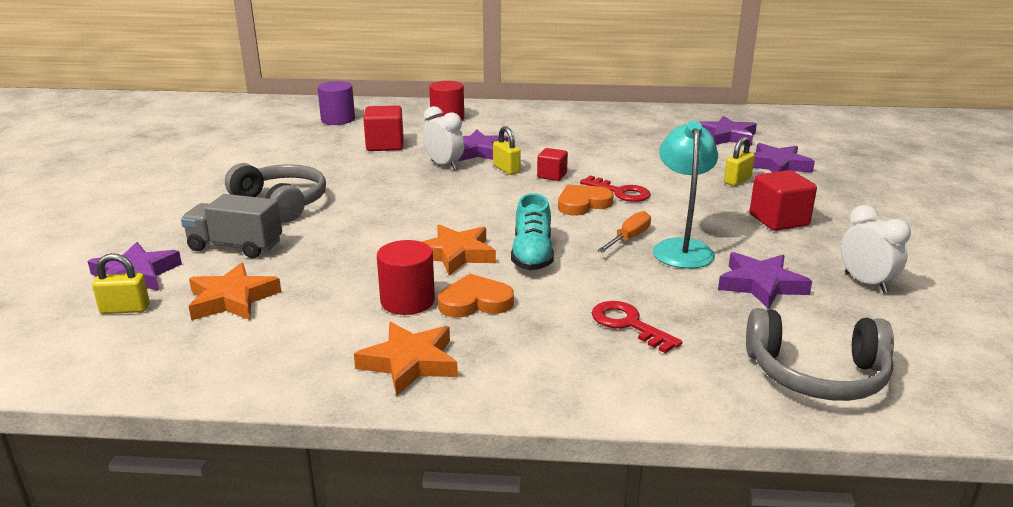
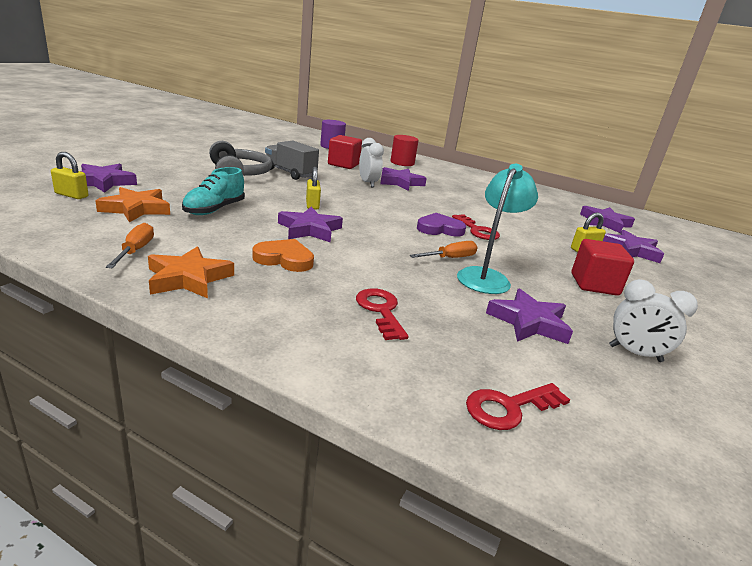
camera: 20 degrees right, 0 degrees up
(235, 246) = (180, 185): grey truck -> grey truck (290, 173)
(310, 353) = (135, 251): none -> orange screwdriver
(407, 301) = (240, 244): red cylinder -> none
(456, 254) = (309, 229): orange star -> purple star
(506, 169) = (408, 196): yellow padlock -> yellow padlock (312, 205)
(532, 255) = (363, 246): turquoise shoe -> turquoise shoe (214, 210)
(552, 175) = (436, 208): red cube -> none
(582, 204) = (439, 229): orange heart -> purple heart
(816, 374) = (509, 407): grey headphones -> red key
(866, 283) = (635, 353): white clock -> white clock turned 120 degrees clockwise

